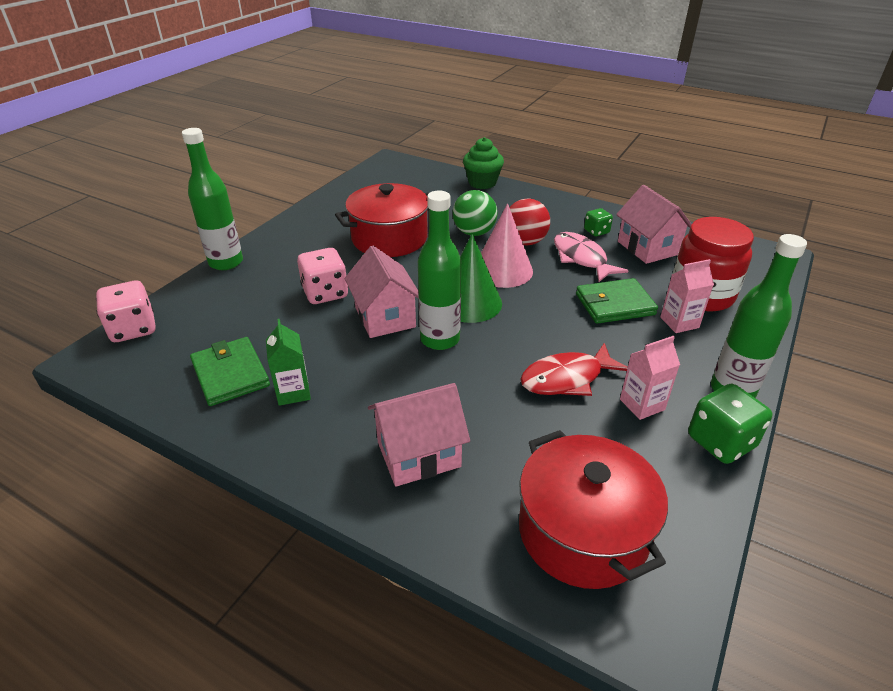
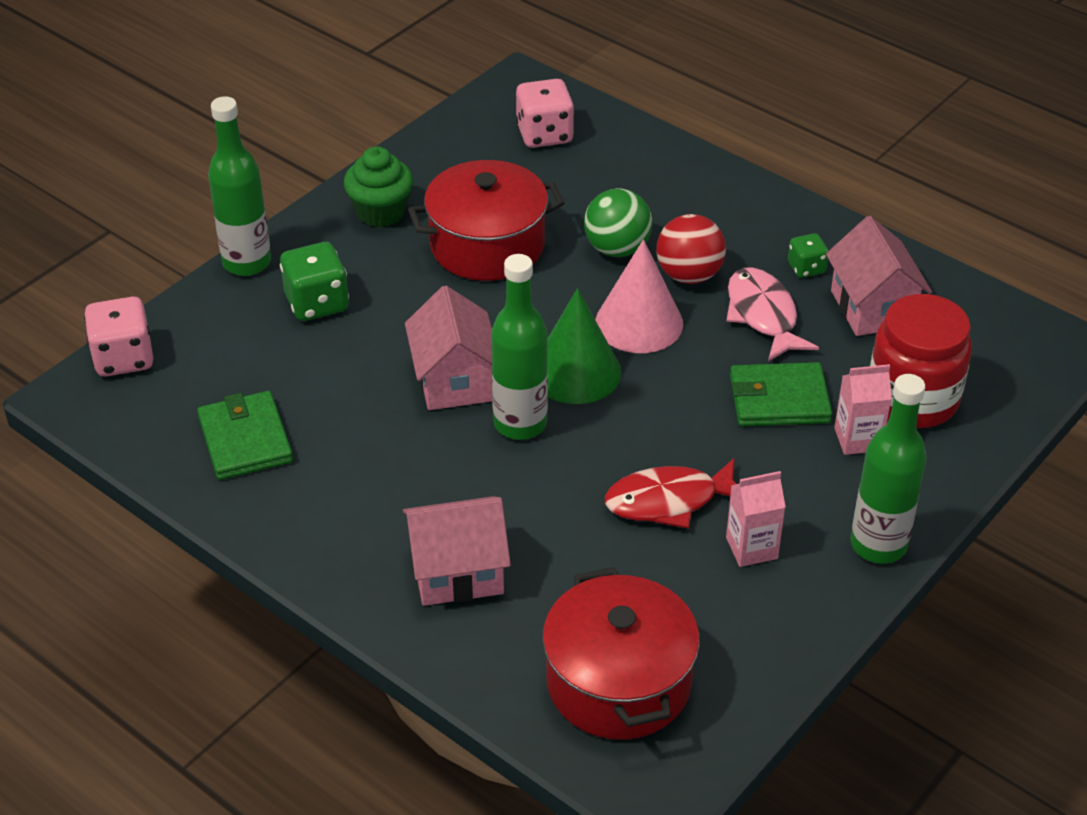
camera: 10 degrees right, 5 degrees up
(293, 392) = (320, 474): green carton -> none
(325, 293) = (379, 332): pink dice -> pink dice (544, 134)
(482, 183) = (659, 148): green cupcake -> green cupcake (380, 212)
(721, 442) = (827, 607): green dice -> green dice (317, 303)

